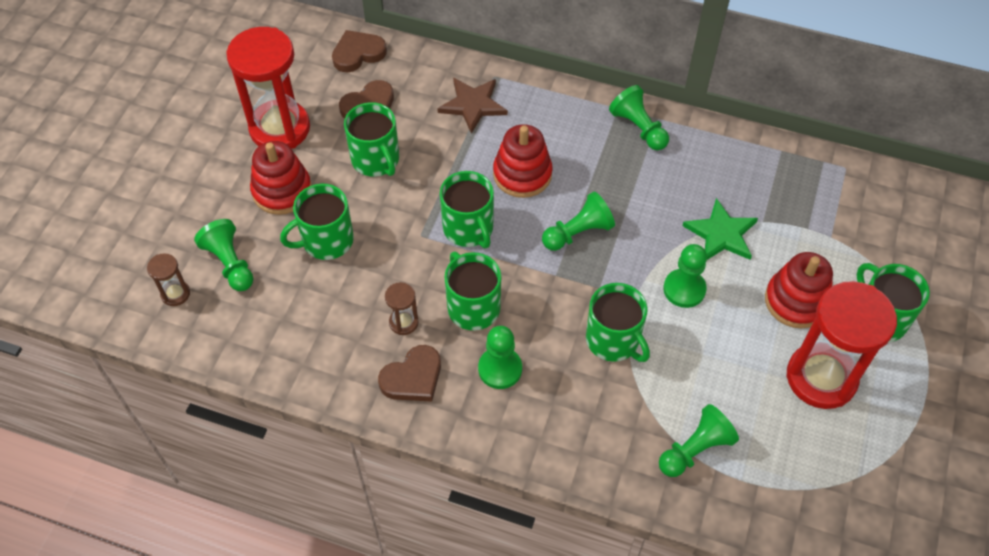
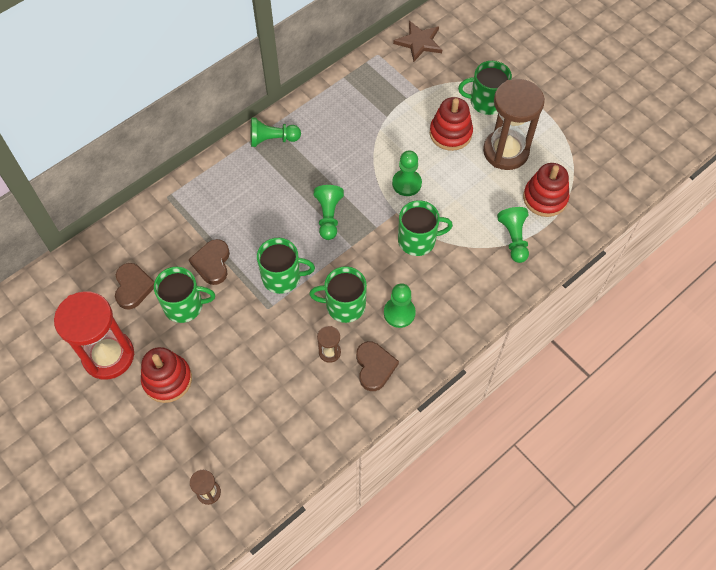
camera: 60 degrees left, 5 degrees up
(230, 264) = (207, 443): green pawn -> none
(326, 240) = (231, 370): green mug -> none
(358, 53) = (78, 271): brown heart -> brown heart (212, 263)
(473, 105) = (182, 222): brown star -> brown star (419, 42)
(522, 174) = (261, 223): red stacking toy -> red stacking toy (545, 198)
(721, 234) = (381, 142): green star -> none
(821, 378) = (505, 151): red hourglass -> brown hourglass

